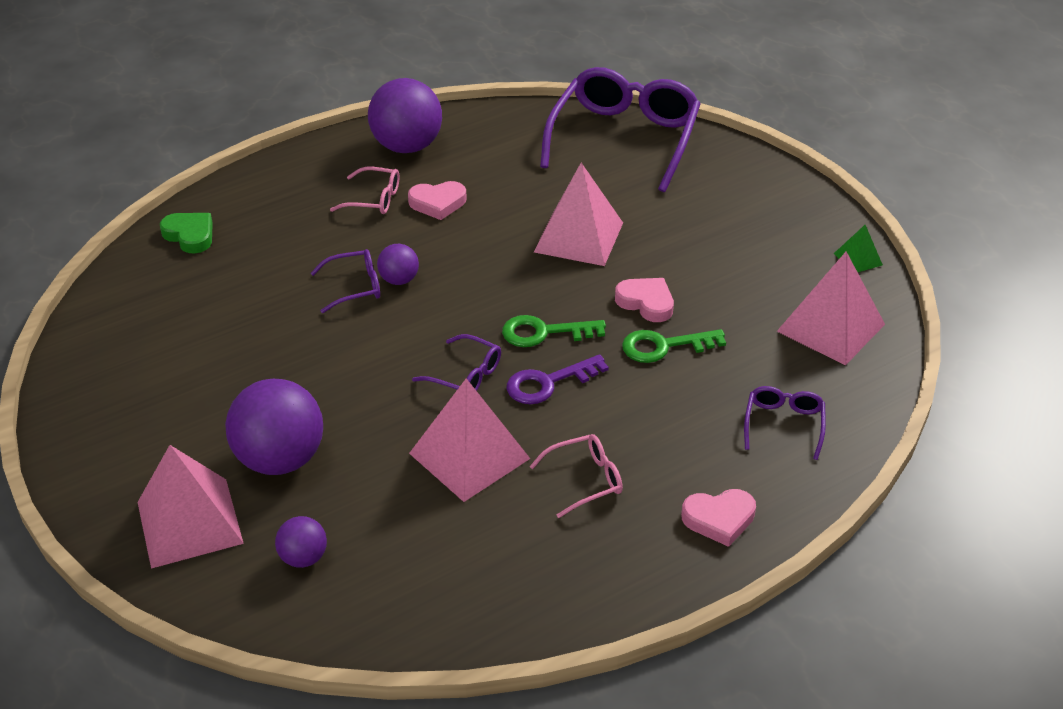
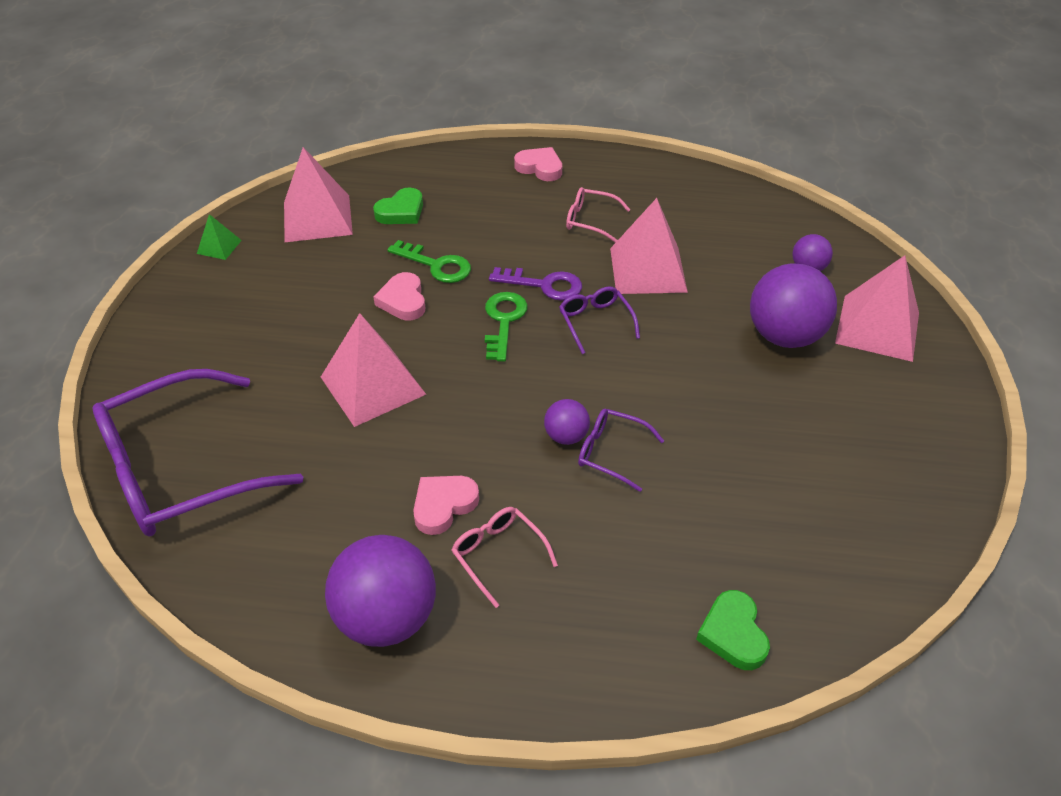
camera: 140 degrees left, 5 degrees up
(438, 203) = (443, 505): pink heart -> pink heart turned 75 degrees counterclockwise
(544, 333) = (503, 321): green key -> green key turned 120 degrees counterclockwise
(772, 378) = (401, 211): none -> green heart
(783, 424) = (436, 187): purple glasses -> none

